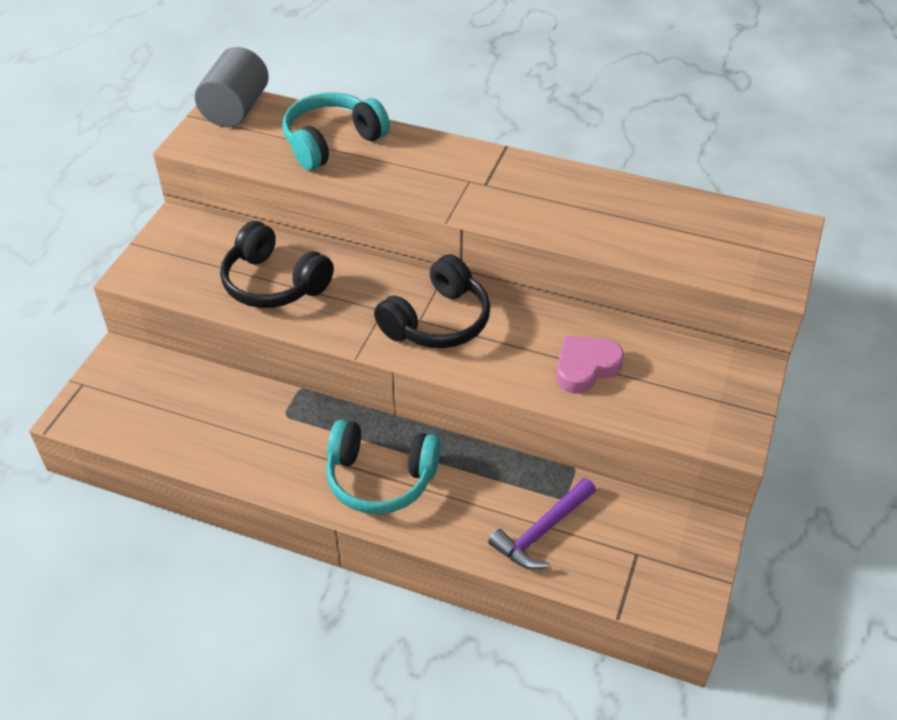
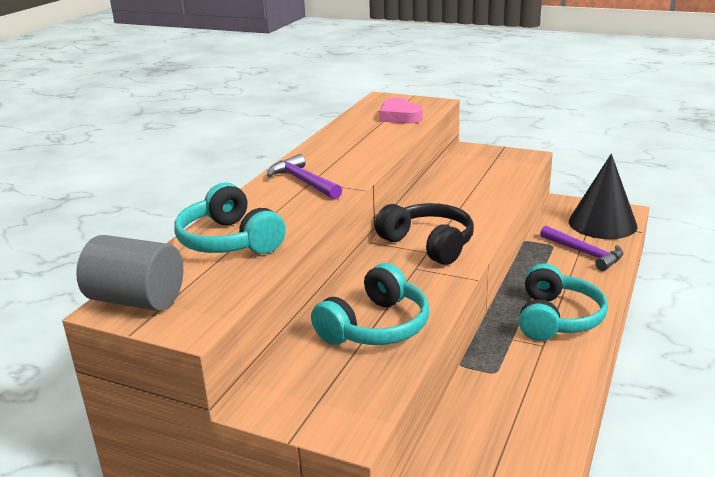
camera: 85 degrees left, 20 degrees down
(274, 283) = (376, 326): black headphones -> turquoise headphones
(469, 175) = (303, 181): none -> purple hammer
(585, 367) = (473, 193): pink heart -> pink heart (399, 116)
(640, 570) = (602, 223): none -> black cone

